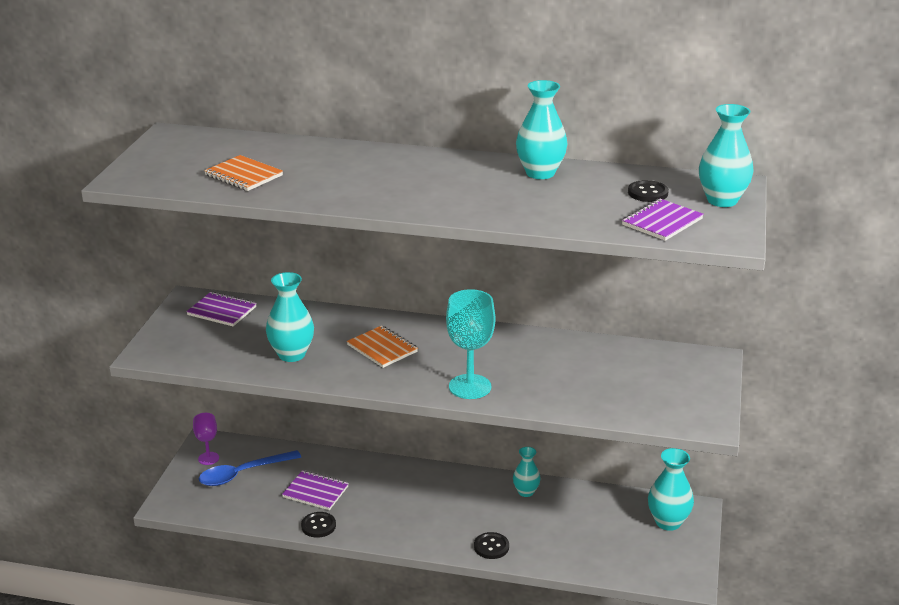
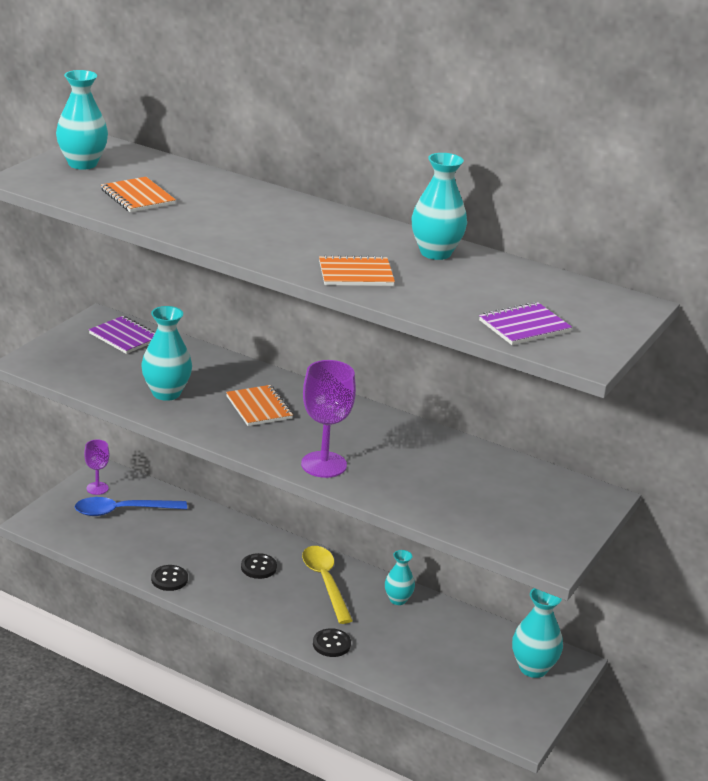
camera: 15 degrees right, 0 degrees up
(315, 492) = (184, 546): purple notebook -> none
(456, 492) = (325, 582): none -> yellow spoon
(470, 387) = (324, 464): turquoise goblet -> purple goblet
(488, 206) = (356, 274): none -> orange notebook
(648, 193) = (533, 295): black button -> black button (258, 567)
(722, 200) = (608, 318): turquoise vase -> turquoise vase (82, 164)

